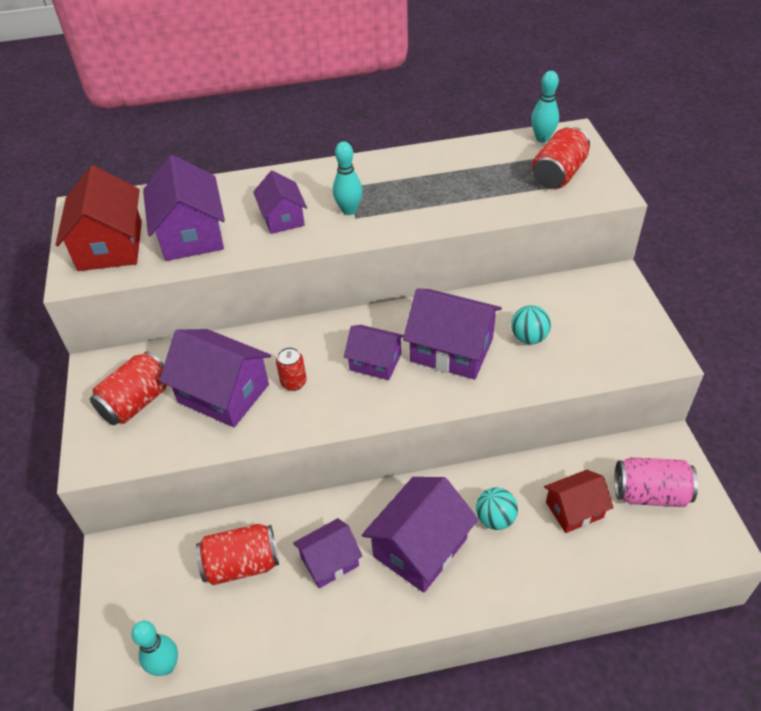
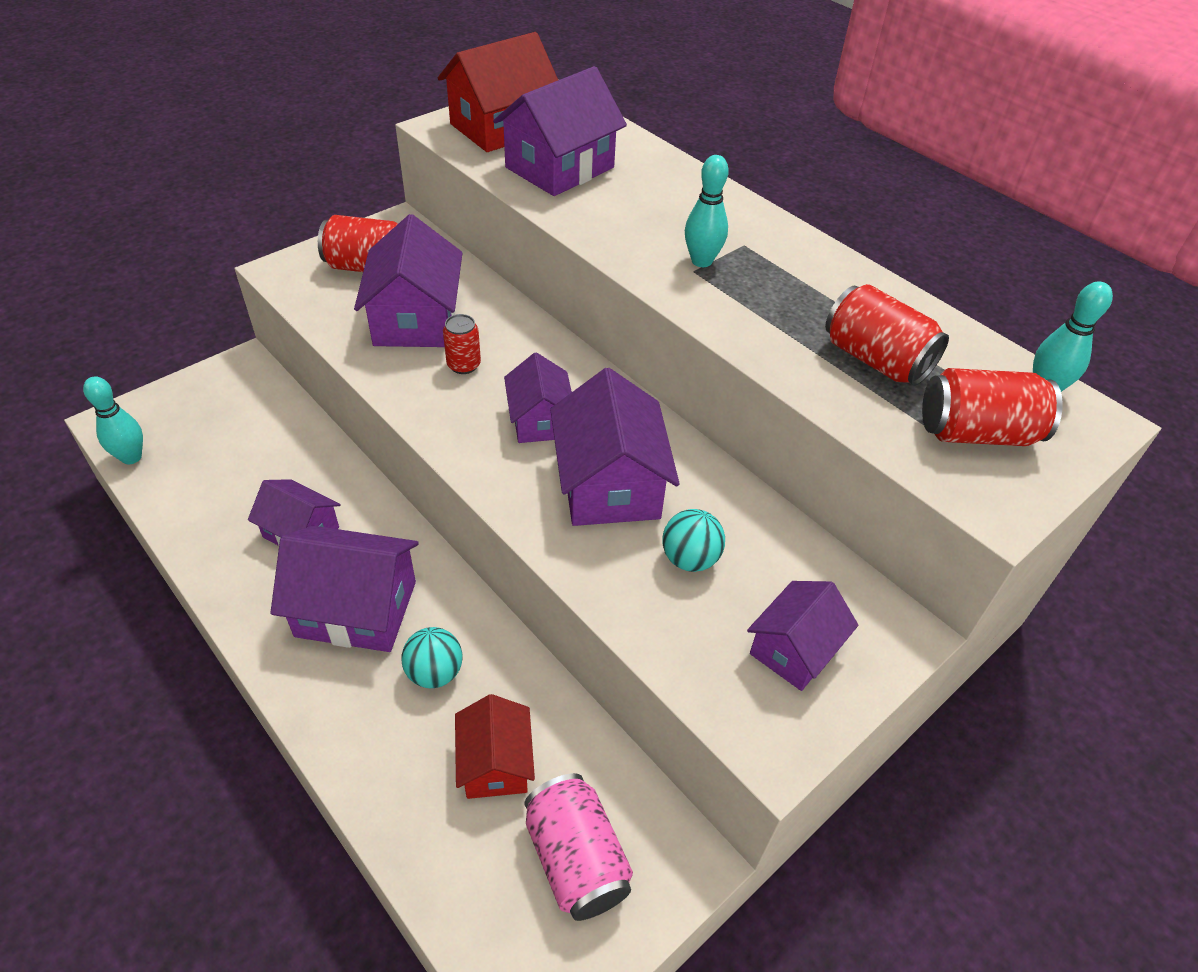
camera: 55 degrees right, 0 degrees up
(241, 564) = (267, 462): red can -> red can (876, 360)
(282, 218) = (642, 217): purple house -> purple house (794, 649)
(574, 510) = (495, 763): red house -> red house turned 45 degrees clockwise

